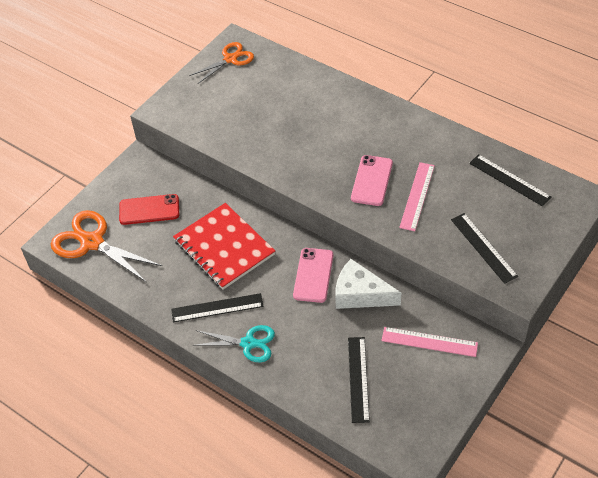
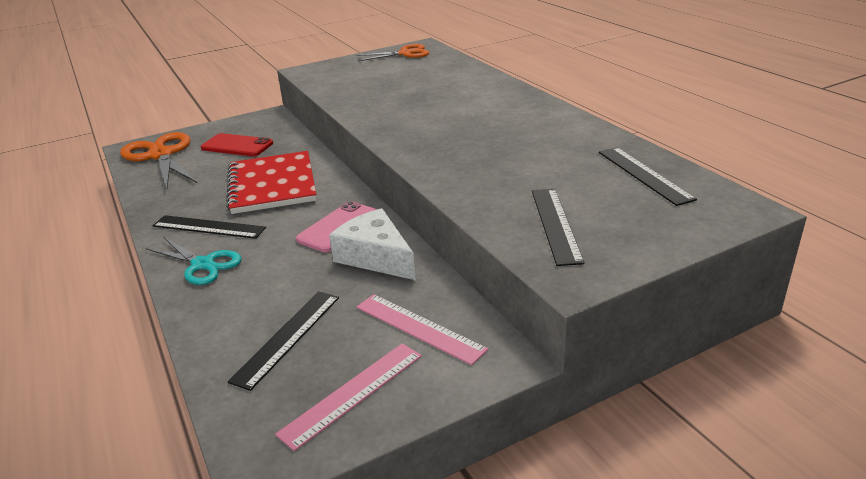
camera: 25 degrees right, 20 degrees down
(372, 180) = (462, 144): pink phone -> none
(417, 196) = (506, 165): pink ruler -> pink ruler (352, 393)

